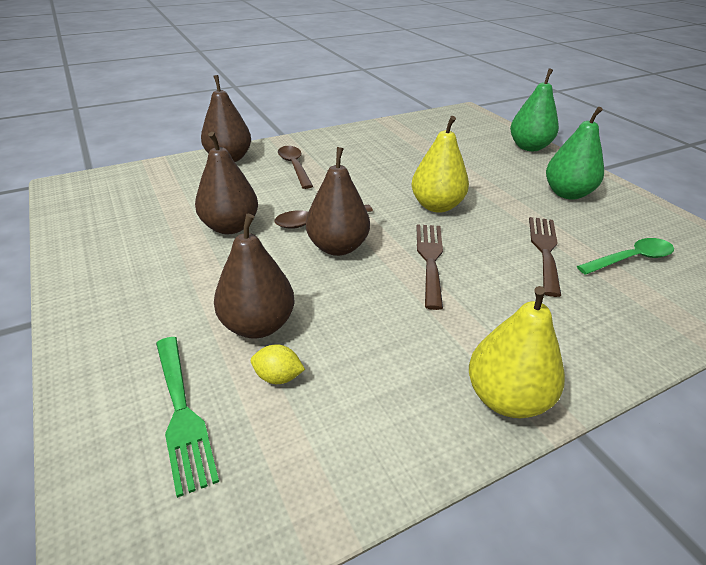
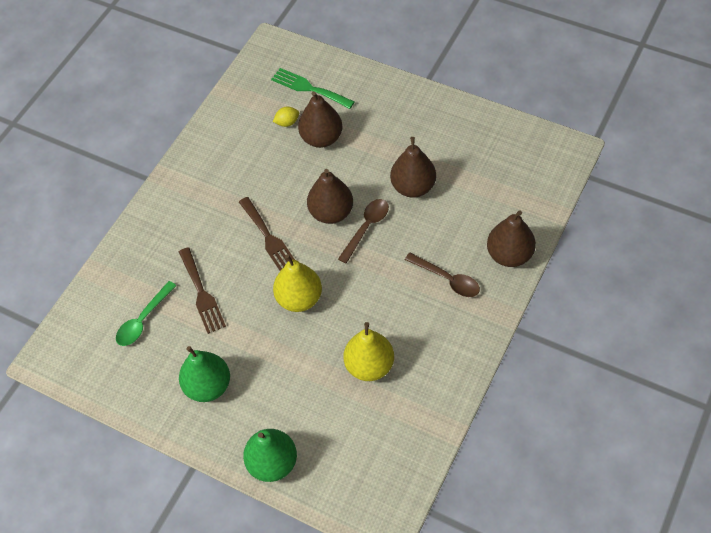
camera: 150 degrees right, 20 degrees up
(506, 398) = (184, 172): yellow pear -> yellow pear (369, 366)

